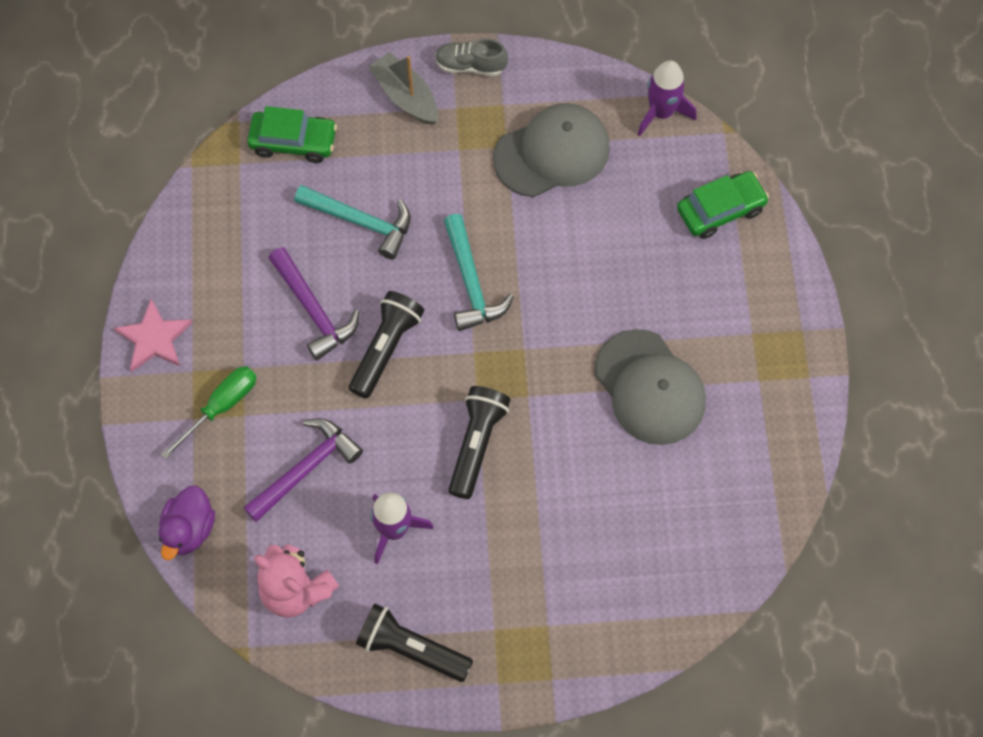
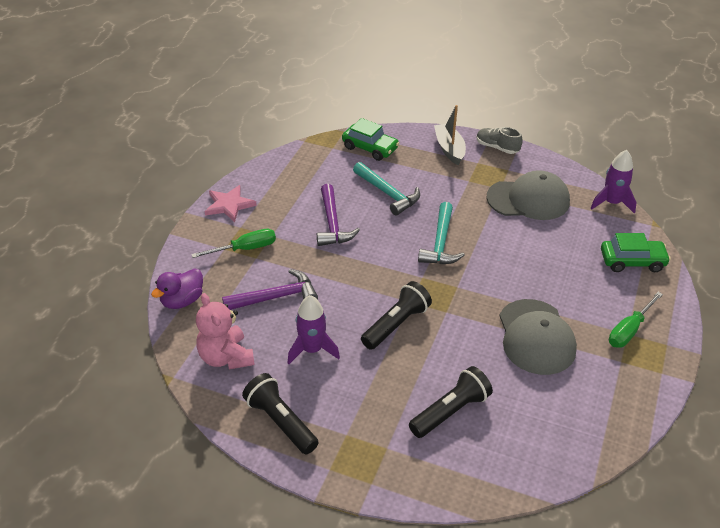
camera: 25 degrees right, 25 degrees down
(386, 348) = (366, 256): black flashlight -> black flashlight (450, 411)
(753, 327) = (629, 330): none -> green screwdriver

